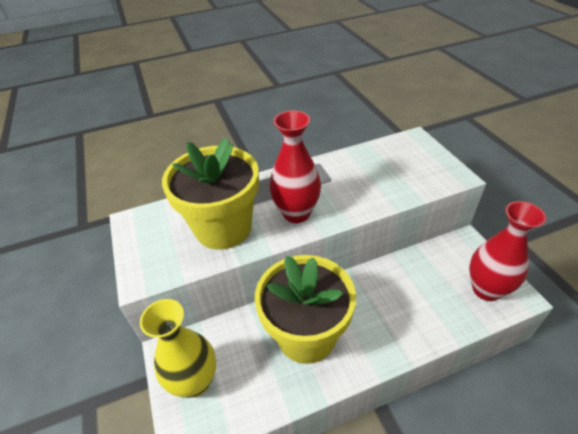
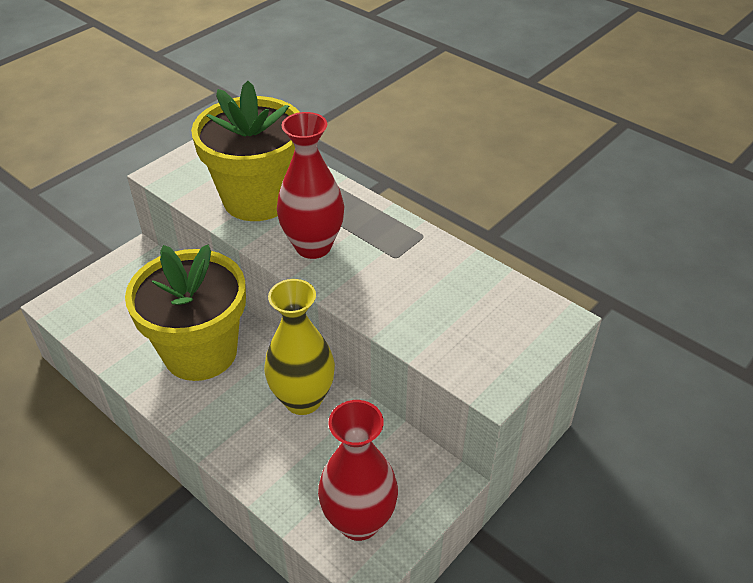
camera: 60 degrees right, 0 degrees up
(195, 382) = (113, 288): yellow vase -> yellow vase (303, 399)

